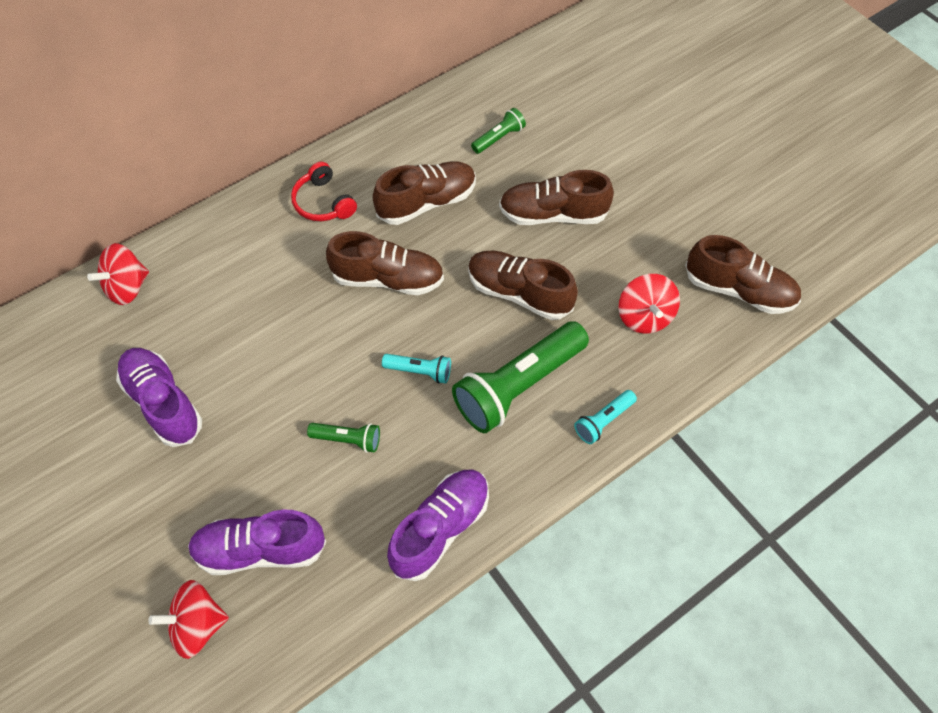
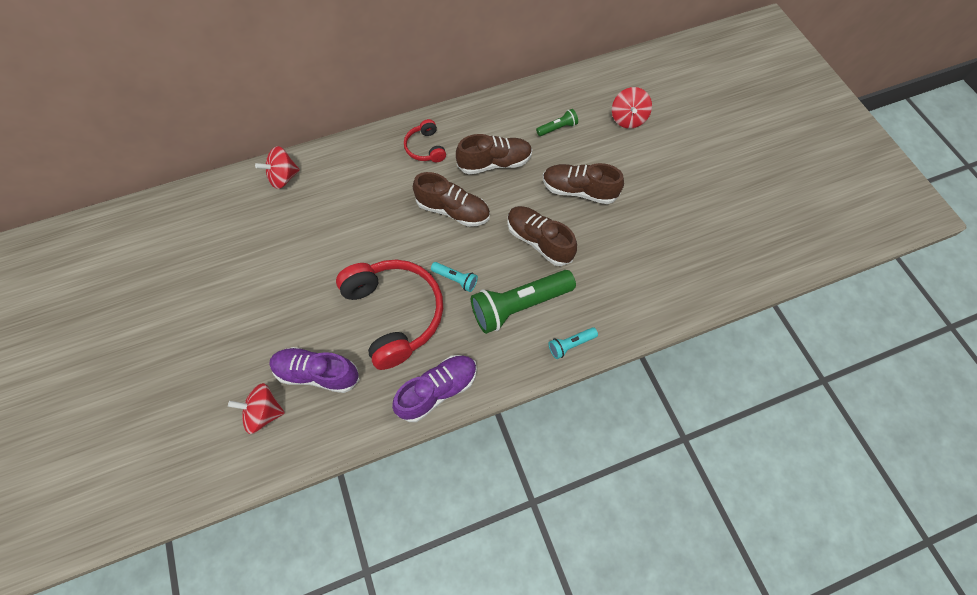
camera: 15 degrees right, 5 degrees up
(163, 403) = (284, 260): purple shoe -> none
(348, 439) = (394, 314): green flashlight -> red headphones
(644, 316) = (622, 278): red spinning top -> red spinning top (628, 119)
(739, 290) = (695, 275): brown shoe -> none

